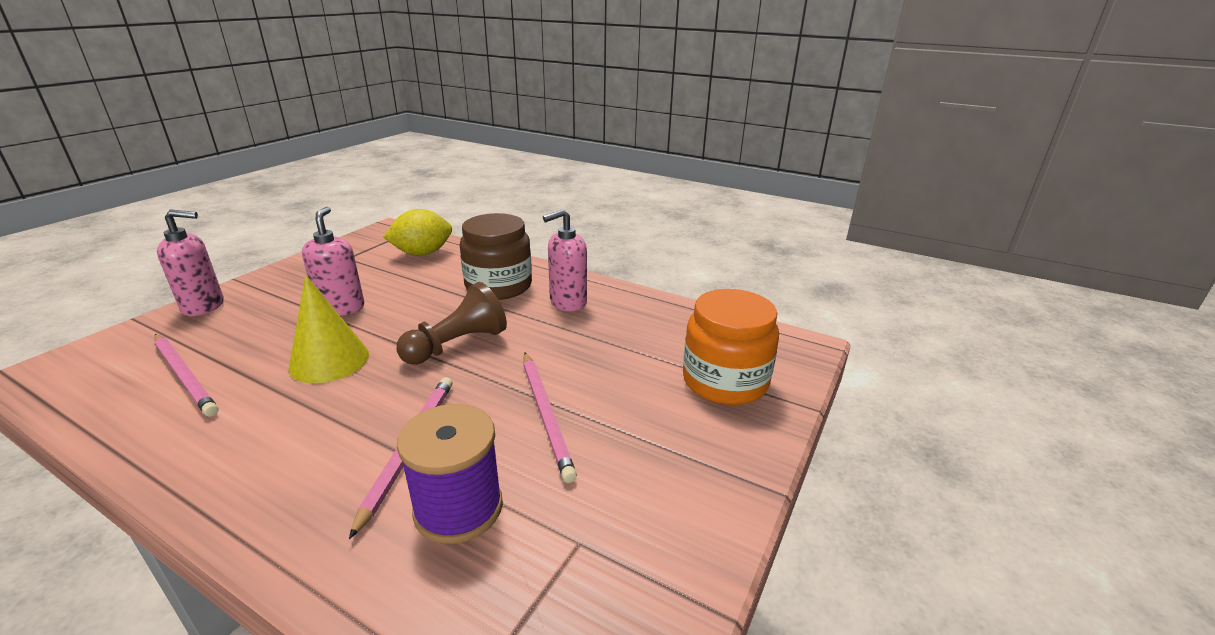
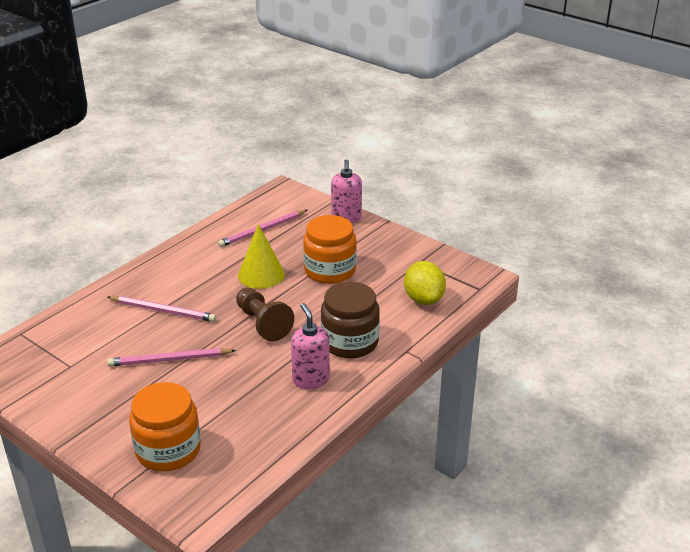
camera: 100 degrees right, 5 degrees up
(341, 308) = (330, 270): pink soap dispenser -> orange jar
(458, 508) = (112, 328): purple spool -> none

